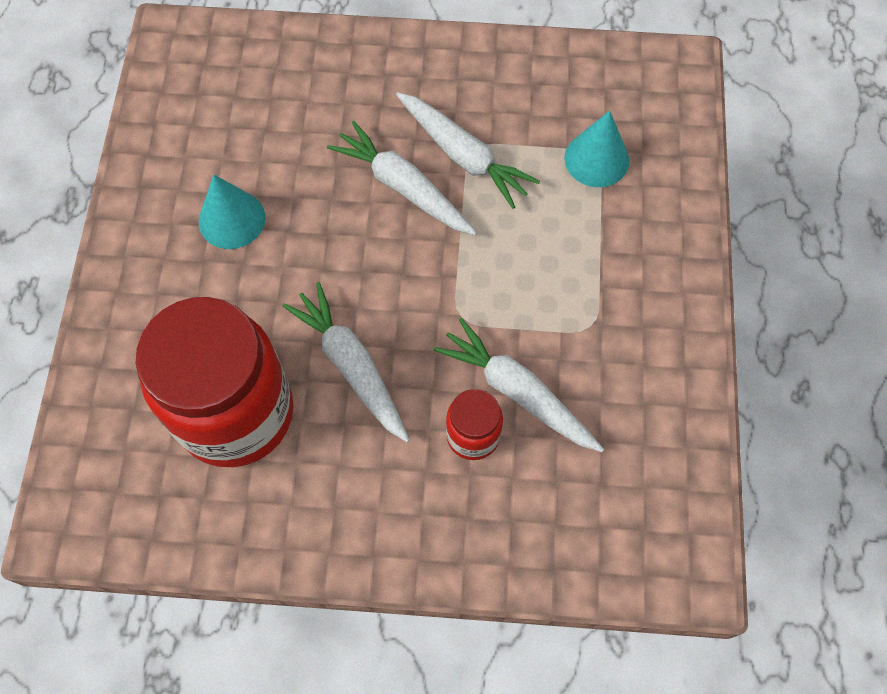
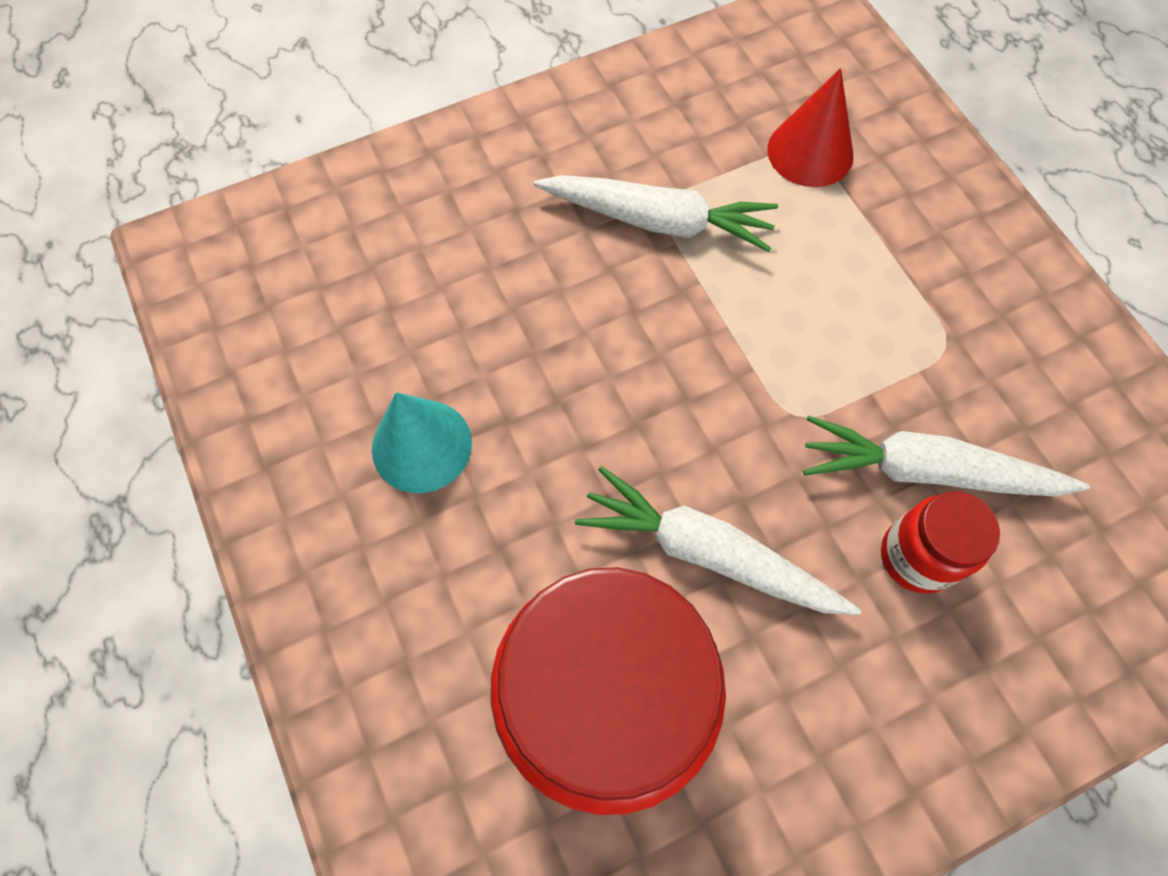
camera: 30 degrees left, 0 degrees up
(403, 187) = (613, 294): white carrot -> none
(596, 159) = (810, 152): turquoise cone -> red cone

